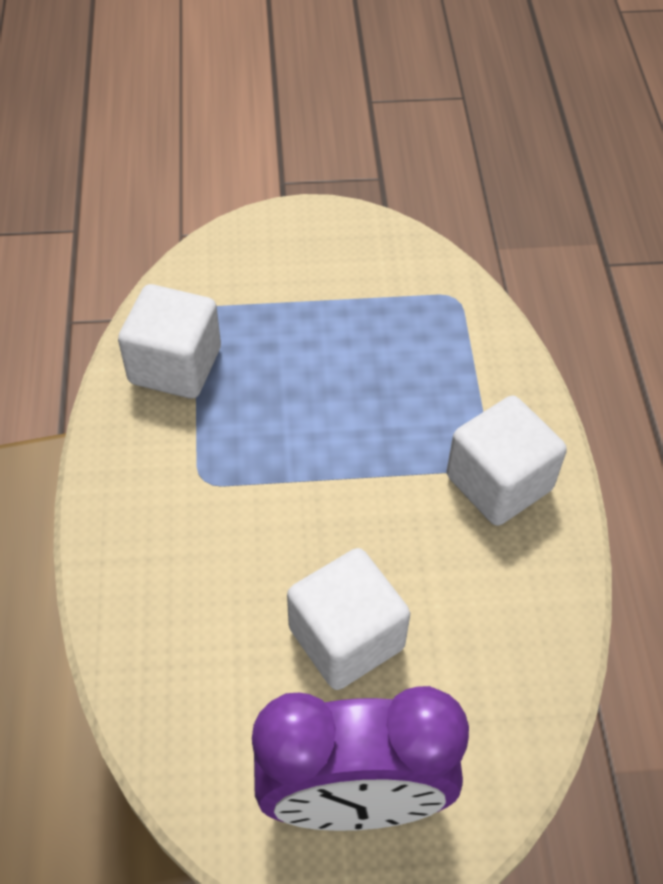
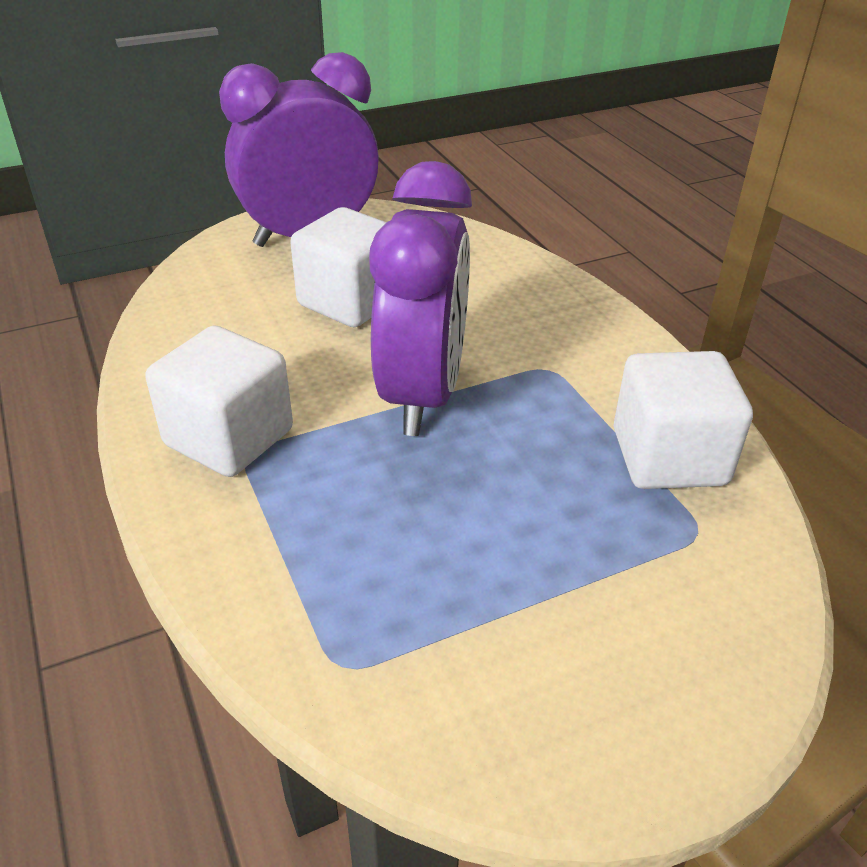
camera: 160 degrees right, 15 degrees down
(327, 482) = (422, 394): none -> purple clock

